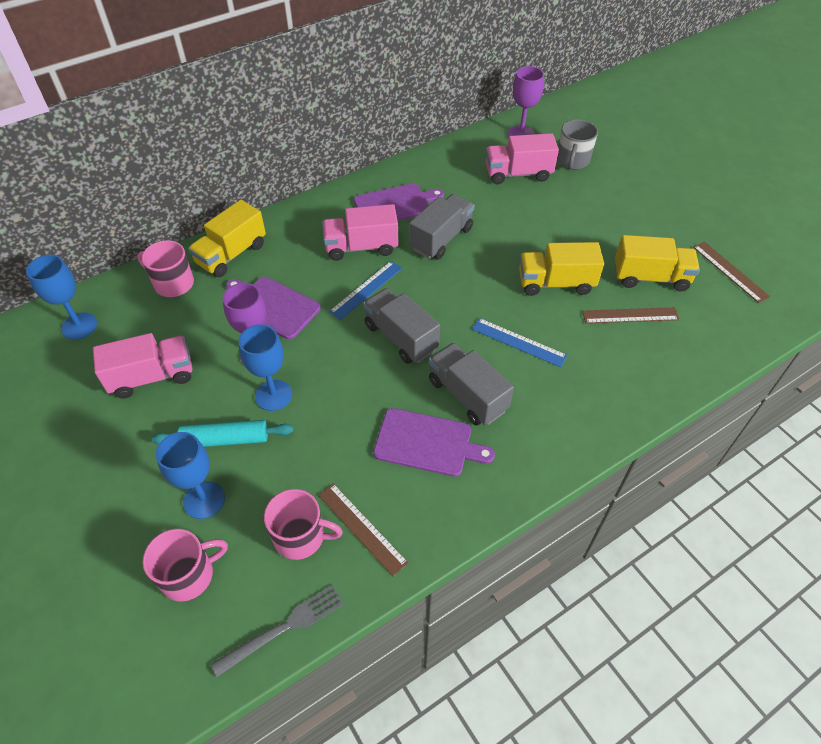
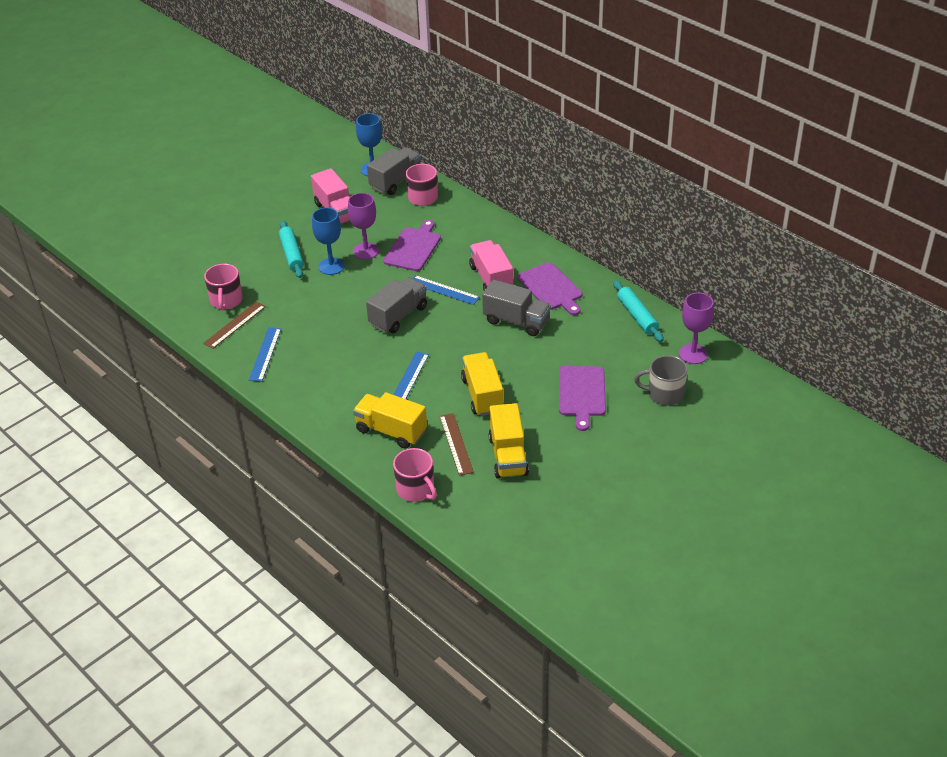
camera: 80 degrees right, 10 degrees down
(188, 575) = (197, 263): pink mug -> pink mug (416, 489)
(204, 500) = (246, 257): blue goblet -> none
(231, 254) = (461, 216): yellow truck -> yellow truck (391, 431)
(283, 628) = (168, 306): grey fork -> none
(427, 443) = (304, 343): purple cutting board -> purple cutting board (581, 394)
(437, 492) = (265, 354): none -> blue ruler
(458, 156) = (637, 316): none -> turquoise rolling pin
(467, 395) = (350, 358): grey truck -> grey truck (396, 181)
(518, 174) = (627, 358): pink truck -> none
(730, 271) = (534, 512): brown ruler -> none

